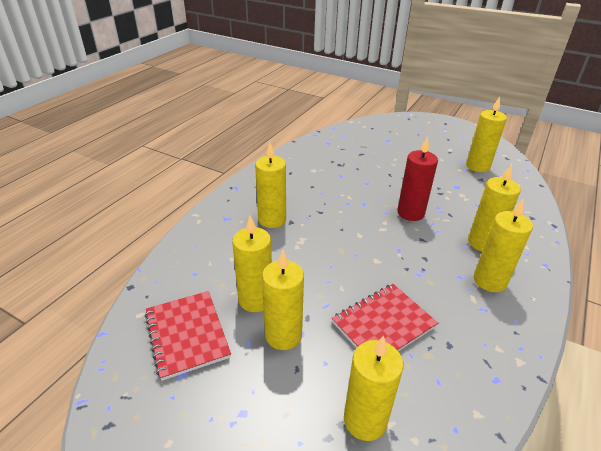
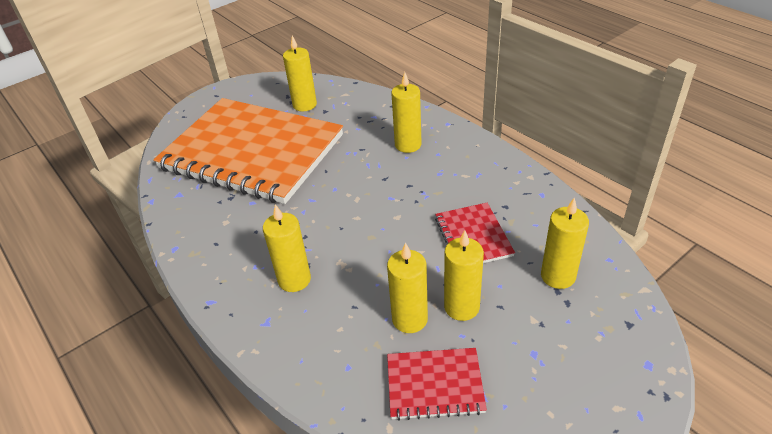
camera: 65 degrees left, 5 degrees up
(395, 158) = (252, 152): none -> orange notebook
(410, 213) = (345, 172): red candle -> none
(490, 281) = (451, 159): yellow candle -> none

